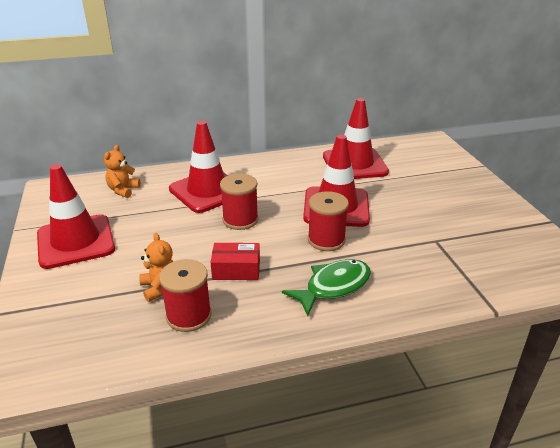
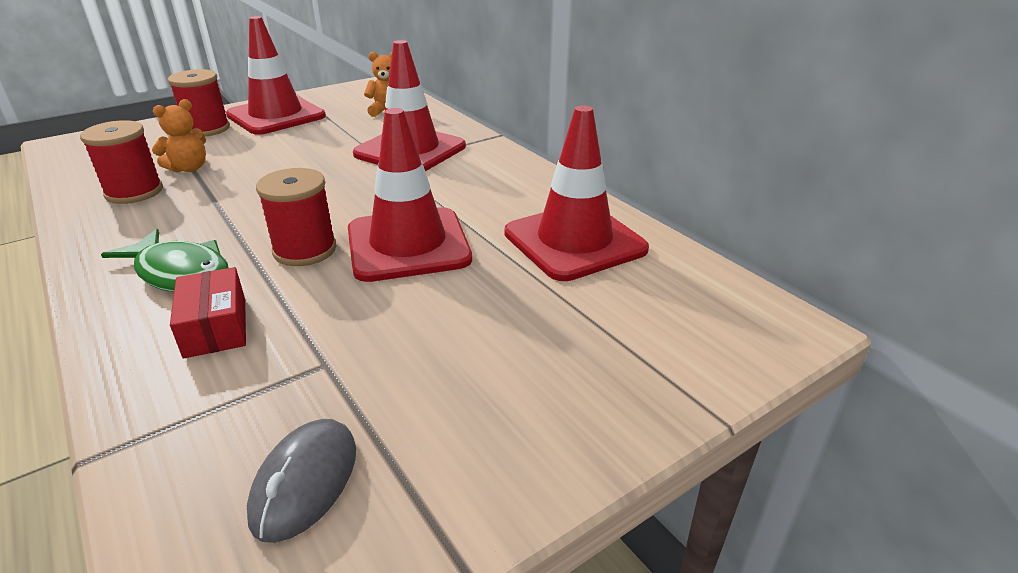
camera: 70 degrees right, 0 degrees up
(236, 270) = (224, 200): red box -> red box (216, 327)
(240, 220) = (344, 182): red spool -> red spool (207, 129)
(508, 250) = (305, 482): none -> grey mouse

